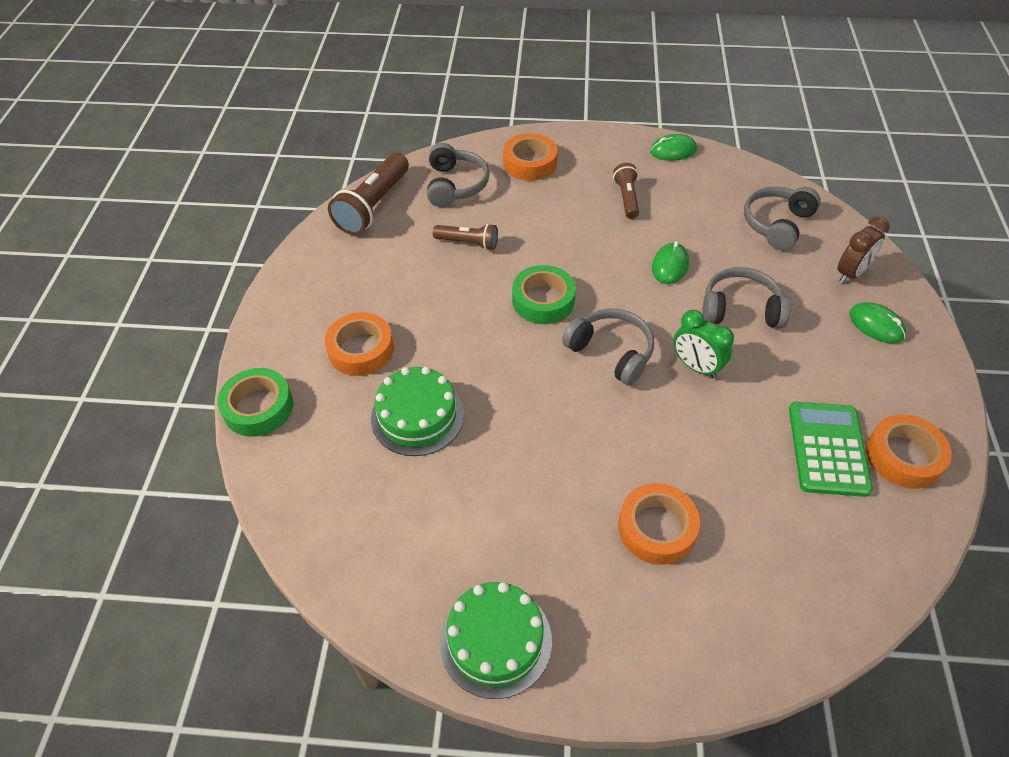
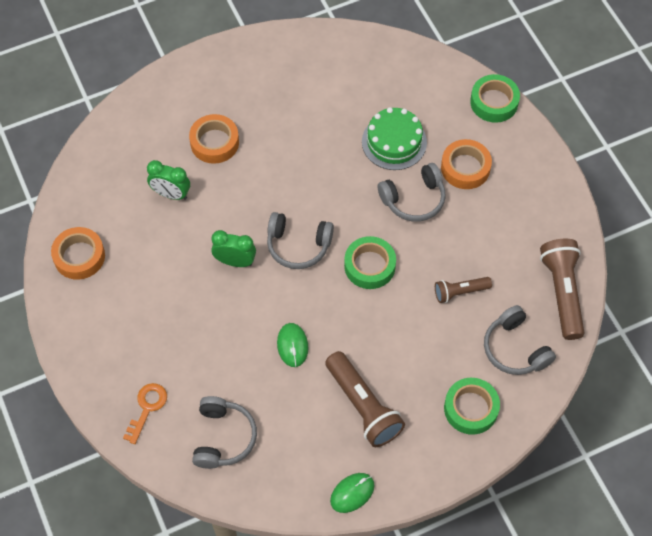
camera: 150 degrees right, 10 degrees up
(495, 640) = (271, 52): green cake -> none
(530, 163) = (471, 408): orange tape -> green tape
(626, 198) = (363, 406): brown flashlight -> brown flashlight, size x1.75
(740, 309) = (222, 328): grey headphones -> grey headphones (414, 199)
(749, 482) = (171, 194): none -> green clock
(828, 449) = (128, 239): green calculator -> none
(851, 273) = (147, 408): brown clock -> orange key
(876, 325) = (117, 361): green mouse -> none

